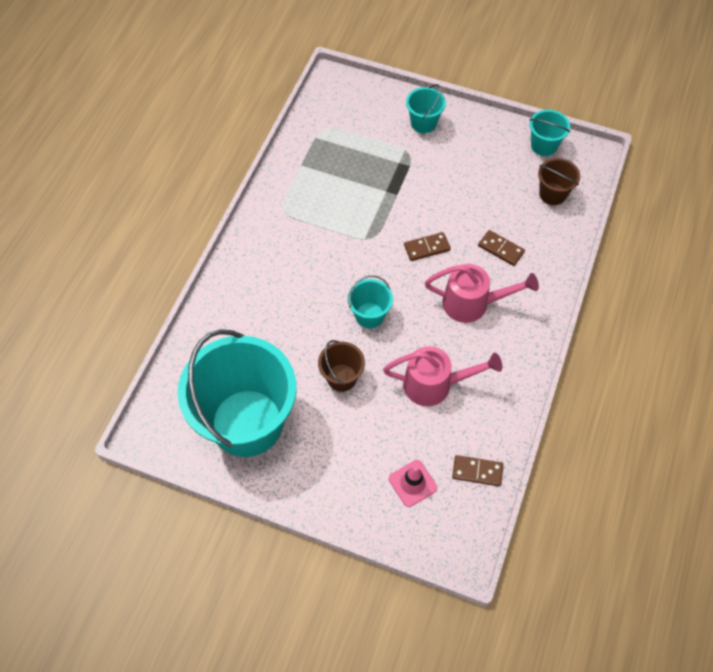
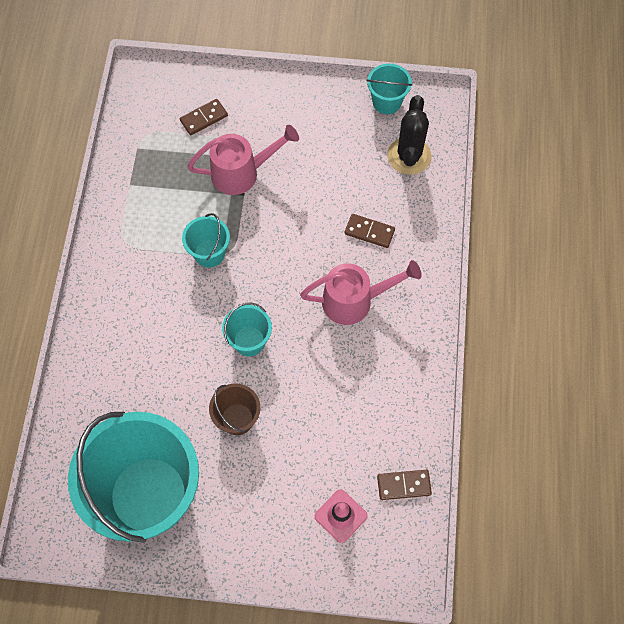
camera: 15 degrees left, 5 degrees up
(423, 123) = (252, 104): turquoise bucket -> turquoise bucket (209, 253)
(427, 248) = (291, 249): brown domino -> brown domino (204, 118)
(435, 384) = (337, 401): pink watering can -> pink watering can (242, 173)
(552, 194) = (409, 156): brown bucket -> black cactus

